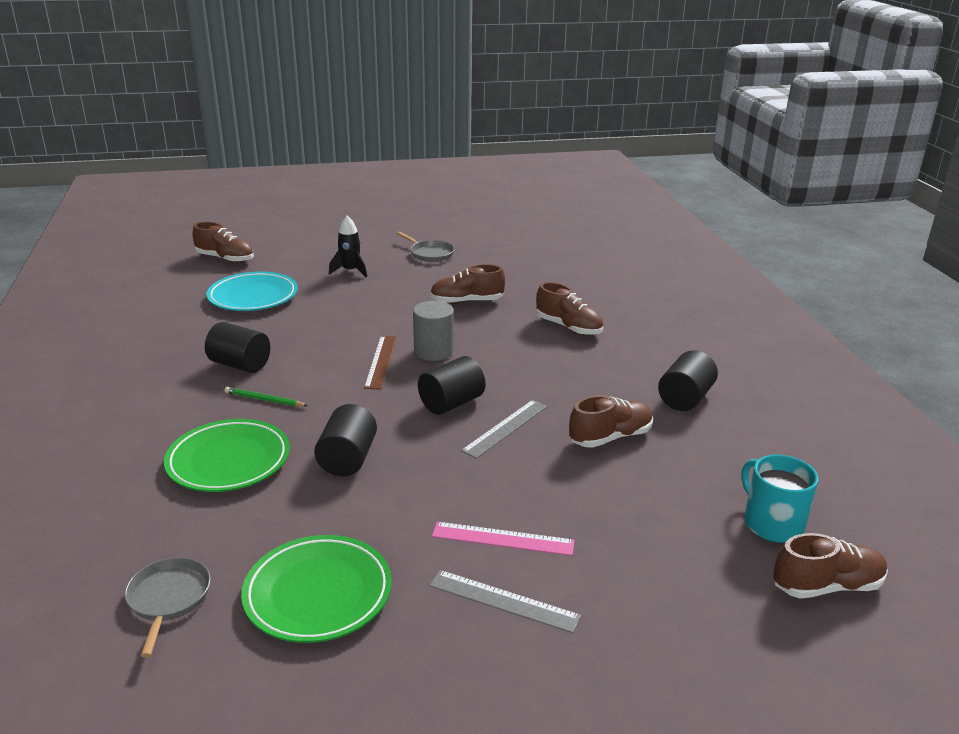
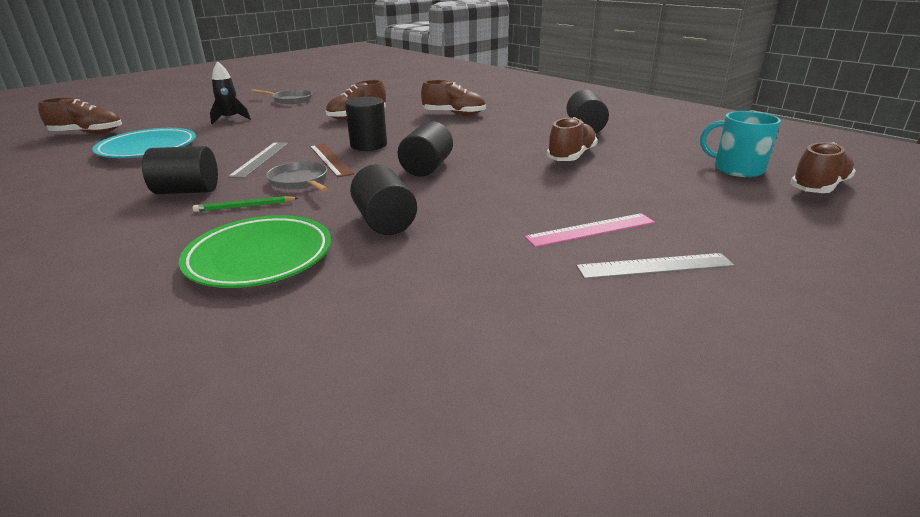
camera: 30 degrees left, 0 degrees up
(168, 599) = (331, 396): grey pan -> grey pan (300, 181)
(318, 593) = (494, 323): green plate -> none
(433, 351) = (368, 145): grey cylinder -> black cylinder
(506, 428) = (490, 170): grey ruler -> grey ruler (260, 159)

